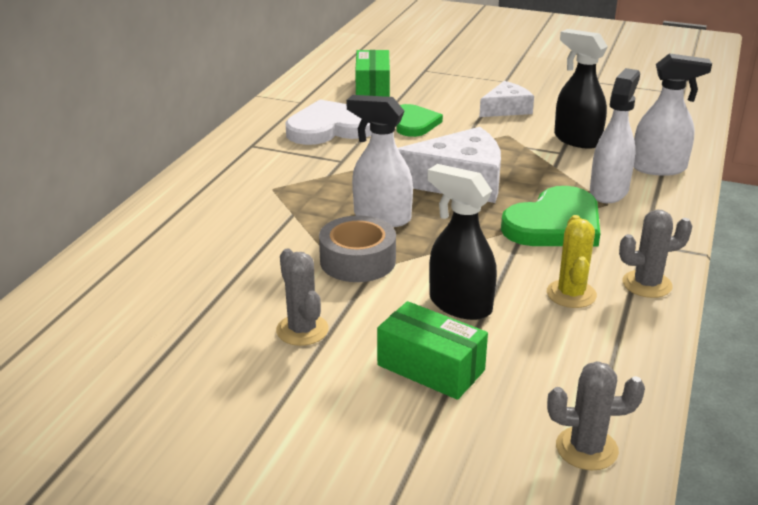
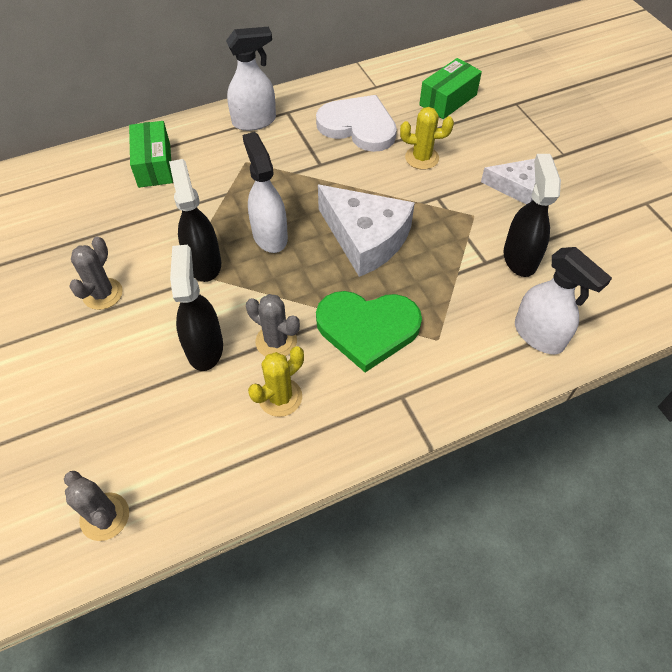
camera: 45 degrees right, 25 degrees up
(357, 261) = (204, 263): grey tape -> black spray bottle
(414, 123) = (421, 158): green heart -> yellow cactus
(431, 368) = (120, 380): green box -> green box (154, 165)
(609, 191) = (458, 328): white spray bottle -> white spray bottle (254, 121)
(647, 284) = (341, 433): grey cactus -> grey cactus (276, 341)

